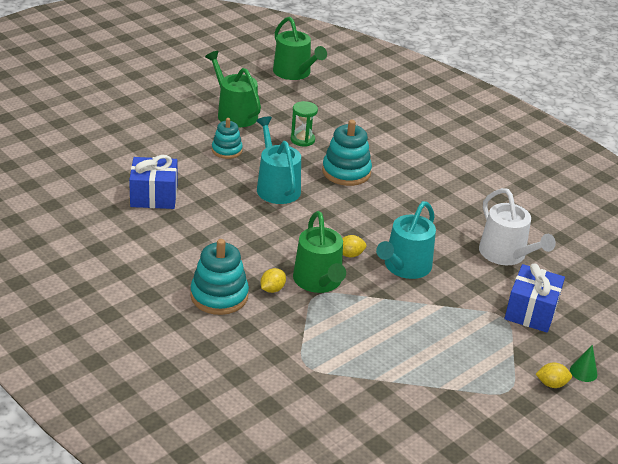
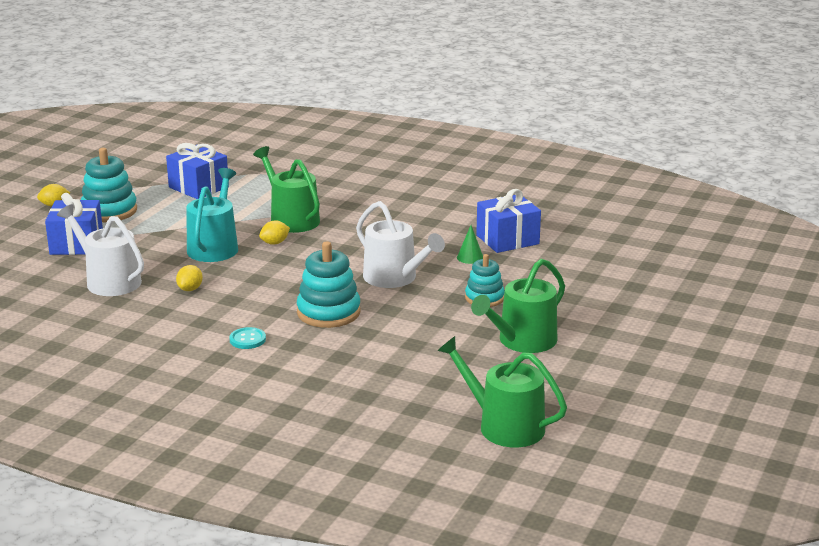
camera: 160 degrees right, 10 degrees down
(219, 296) = (370, 192): turquoise stacking toy -> turquoise stacking toy (109, 211)
(234, 113) = (522, 341): green watering can -> green watering can turned 105 degrees clockwise
(272, 289) = (329, 205): yellow lemon -> yellow lemon (190, 289)
(276, 187) = (395, 278): turquoise watering can -> white watering can
(302, 140) = (409, 333): green hourglass -> none
(389, 365) = (198, 187): none -> blue gift
(414, 167) = (247, 339): none -> turquoise button
(583, 372) = (24, 217): green cone -> green cone (470, 257)

